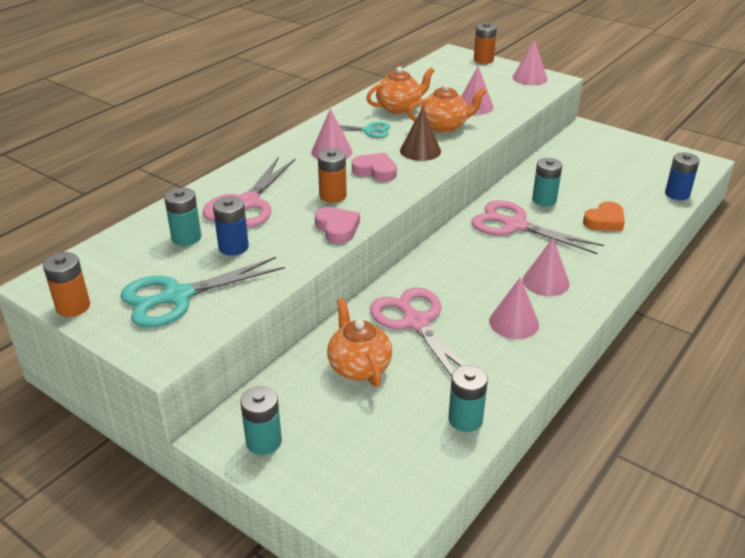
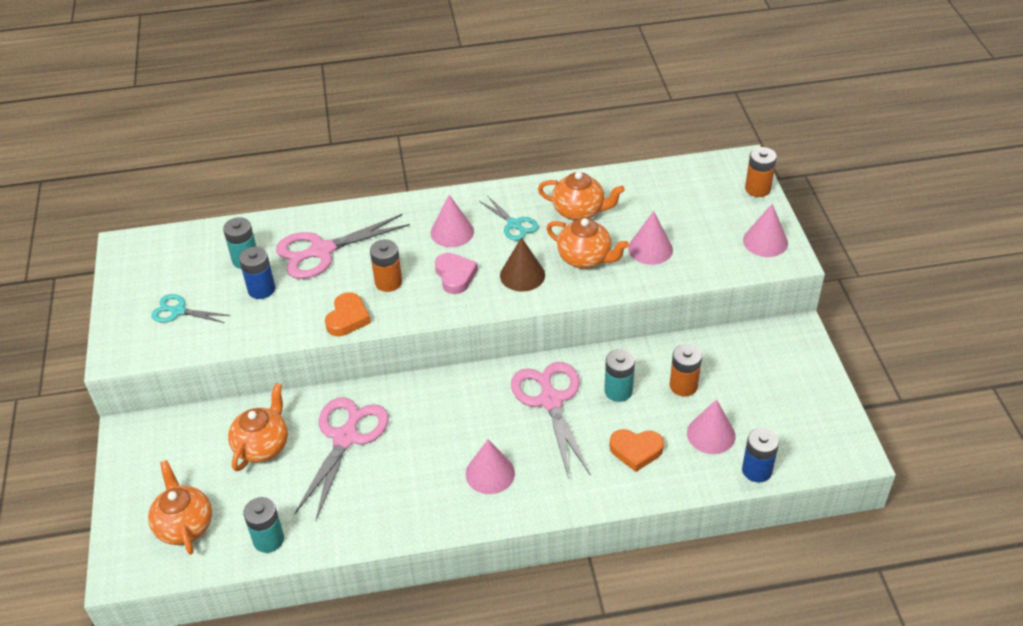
camera: 45 degrees right, 10 degrees up
(73, 307) = (118, 278): orange battery -> orange battery (683, 386)
(177, 296) = (178, 311): turquoise scissors -> turquoise scissors, size x0.55
(264, 441) = (143, 458): turquoise battery -> none
(337, 228) = (347, 318): pink heart -> orange heart
(381, 460) = (184, 525): none -> orange teapot
(514, 322) = (411, 491): pink cone -> pink cone (711, 434)

